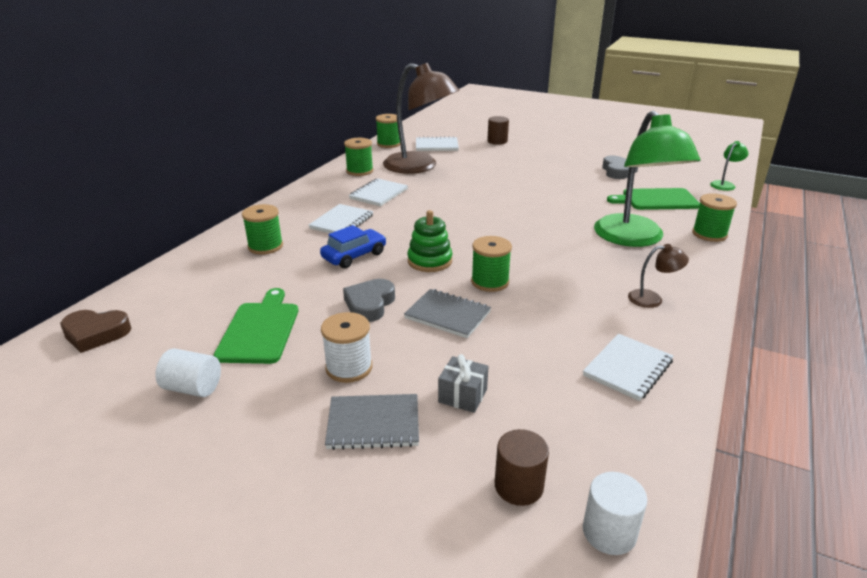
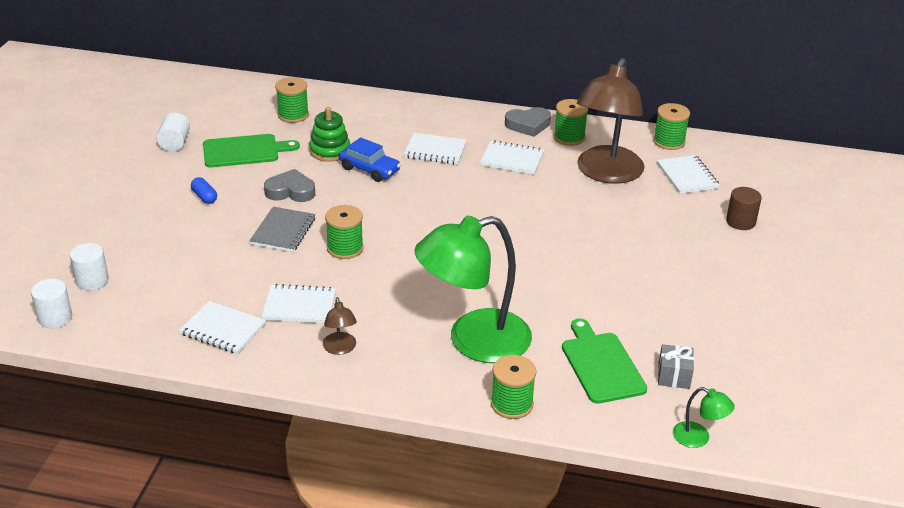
camera: 75 degrees right, 5 degrees up
(96, 334) = (227, 92): brown heart -> none
(265, 246) = (371, 123): green spool -> green spool (293, 115)
(349, 368) = (204, 197): white spool -> blue capsule
(373, 424) = (146, 217): grey notebook -> none
(429, 261) = (373, 211): green stacking toy -> green stacking toy (330, 151)
(462, 396) = (178, 250): grey gift -> grey gift (674, 376)
(518, 486) = (92, 280): brown cylinder -> white cylinder
(585, 316) = (299, 306): none -> white notebook
(617, 171) = (689, 332): grey heart -> grey heart (528, 125)

